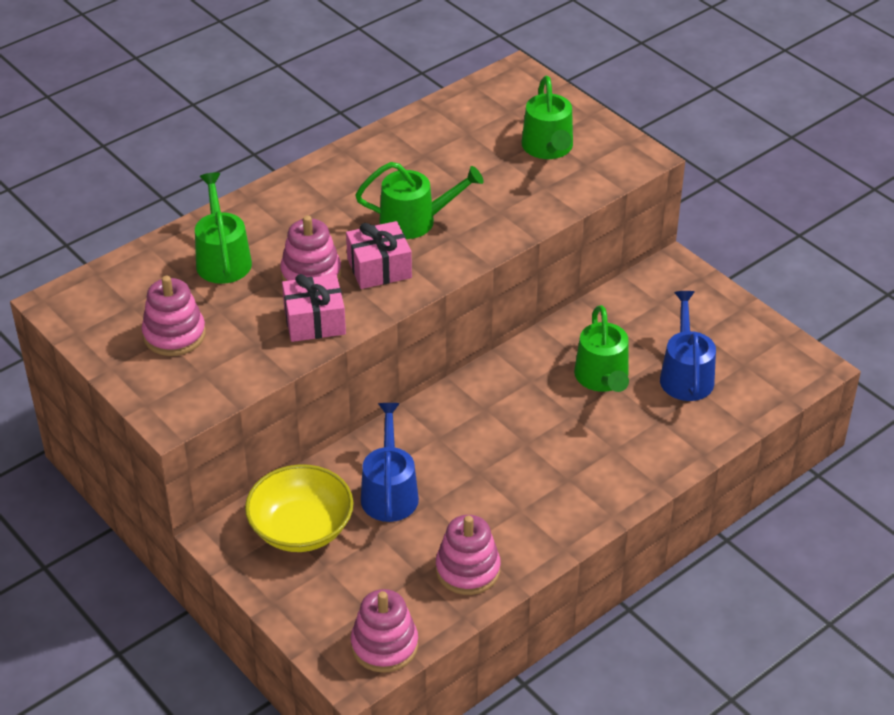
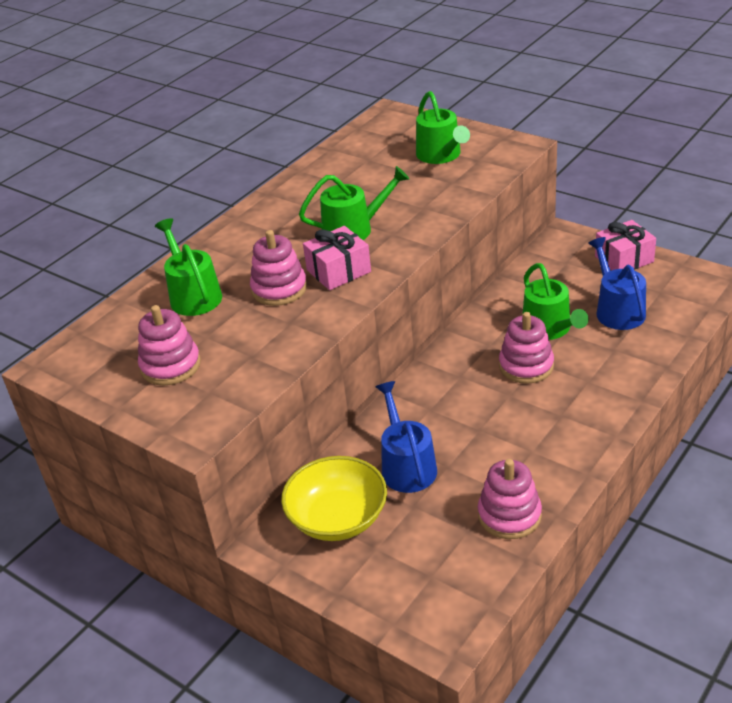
camera: 10 degrees left, 5 degrees down
(314, 321) = (298, 325): pink gift -> pink gift (624, 259)
(384, 645) = (463, 606): pink stacking toy -> pink stacking toy (526, 366)

